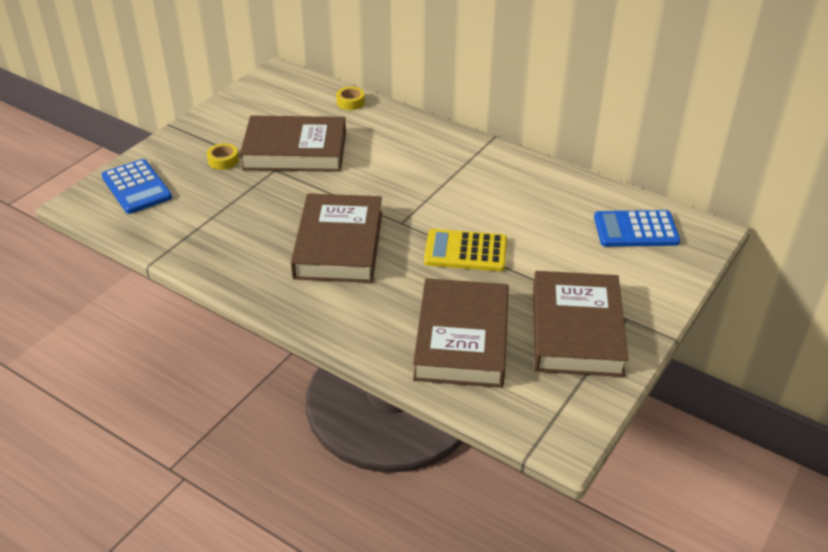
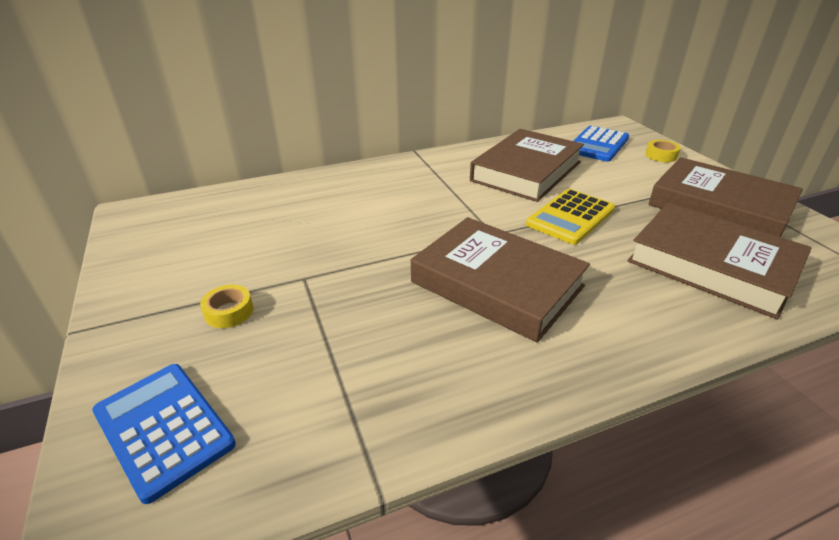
camera: 55 degrees left, 5 degrees down
(136, 187) = (163, 428): blue calculator -> blue calculator turned 135 degrees counterclockwise
(295, 151) = (289, 252): brown book -> brown book (526, 171)
(350, 102) = (259, 192): yellow tape -> yellow tape (661, 155)

